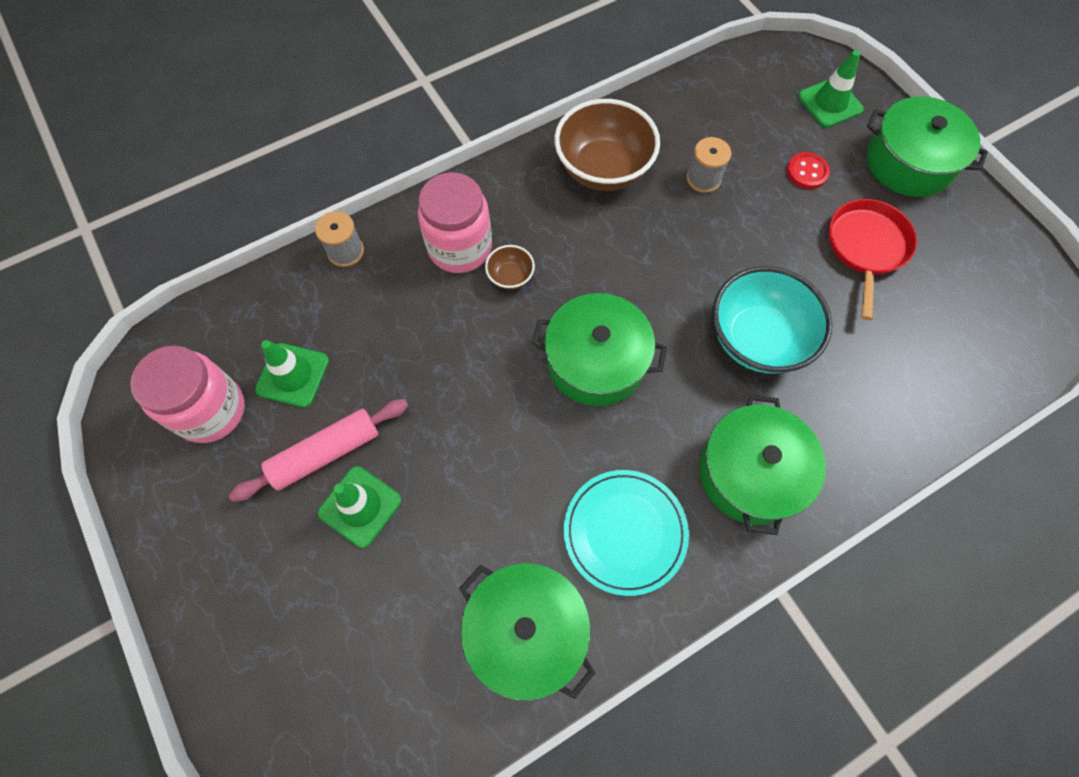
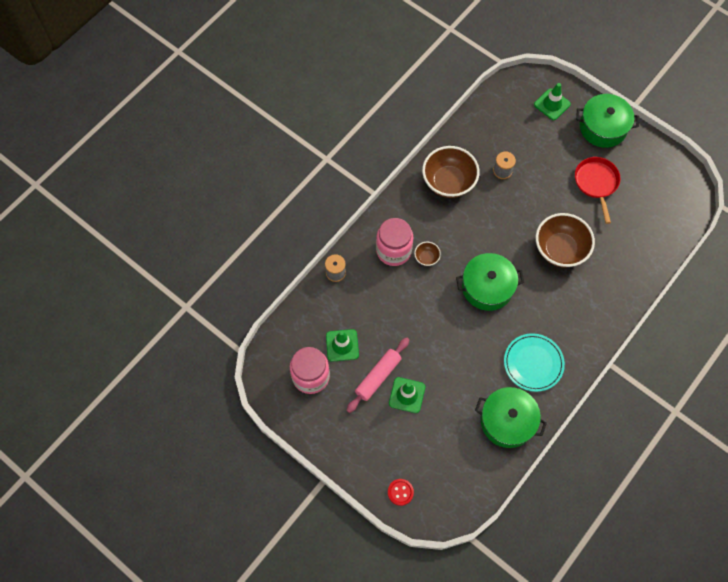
camera: 20 degrees left, 0 degrees up
(750, 473) = (579, 316): green pot -> none
(757, 339) = (560, 249): turquoise bowl -> brown bowl
(807, 172) = (553, 149): red button -> red button (400, 492)

